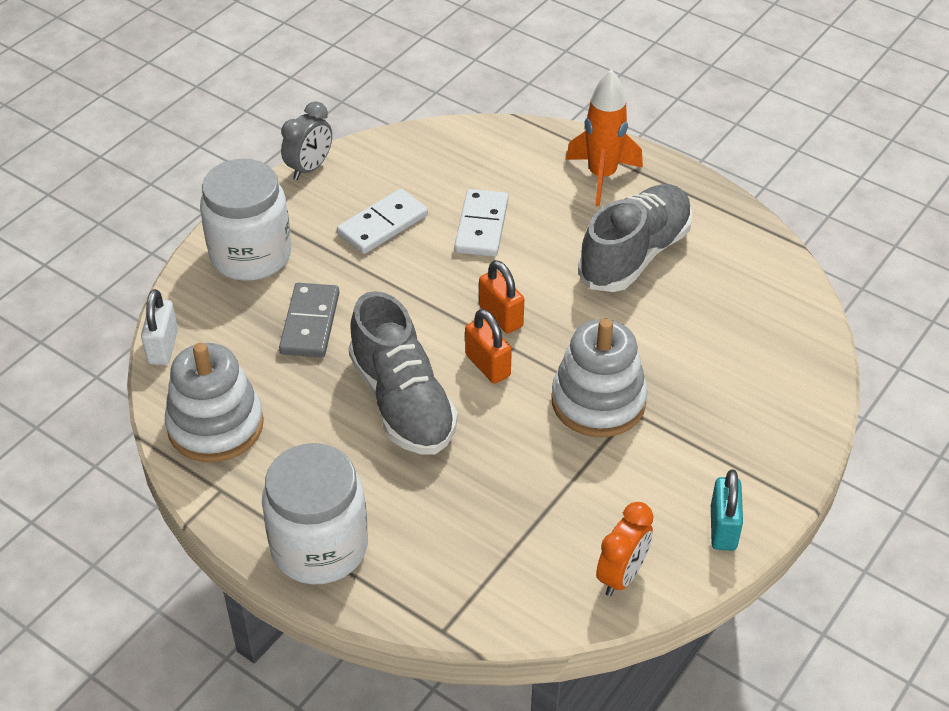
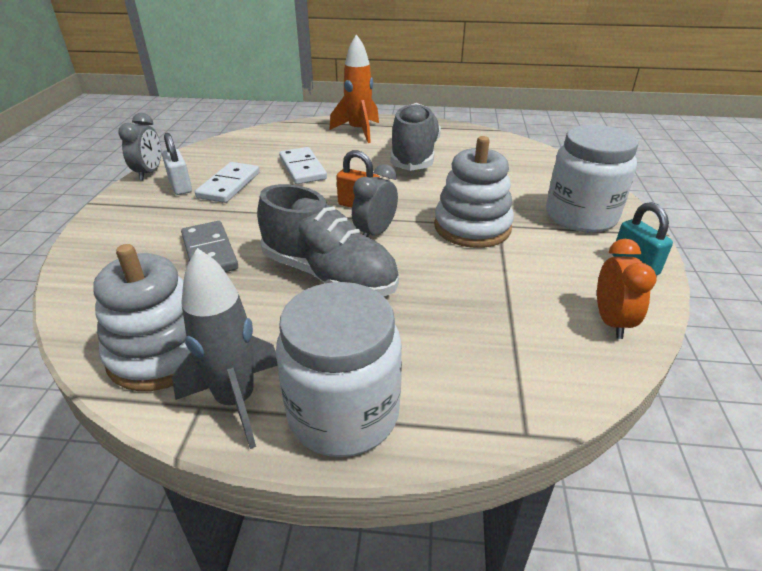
camera: 30 degrees left, 10 degrees down
(163, 347) = (70, 311): white padlock -> white padlock (180, 186)
(248, 498) = (236, 400): none -> grey rocket
(251, 255) = (128, 228): white jar -> white jar (581, 216)
(487, 365) = (375, 233): orange padlock -> grey clock

